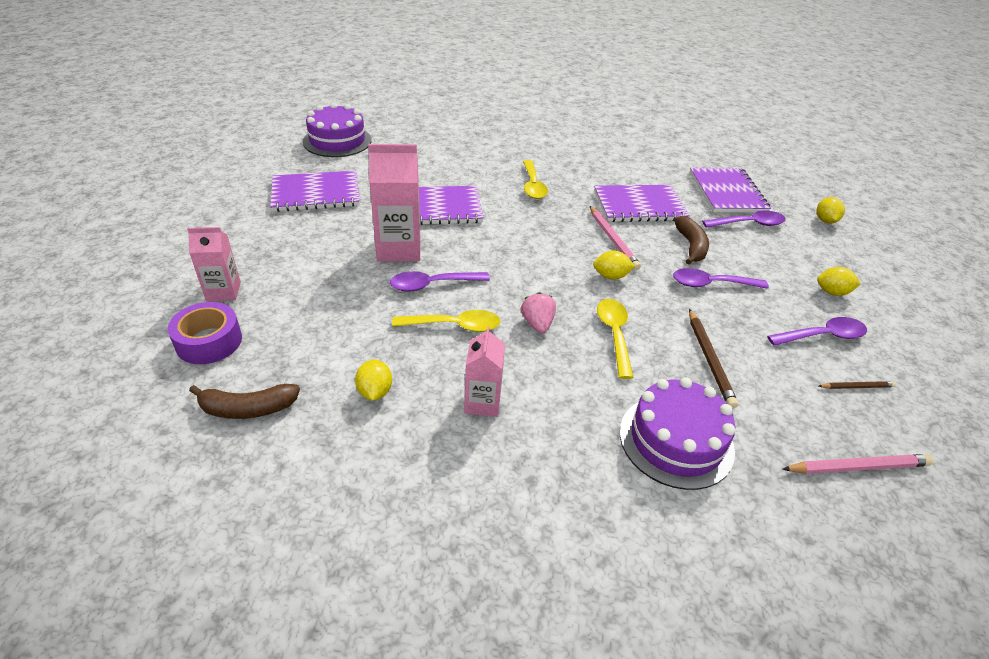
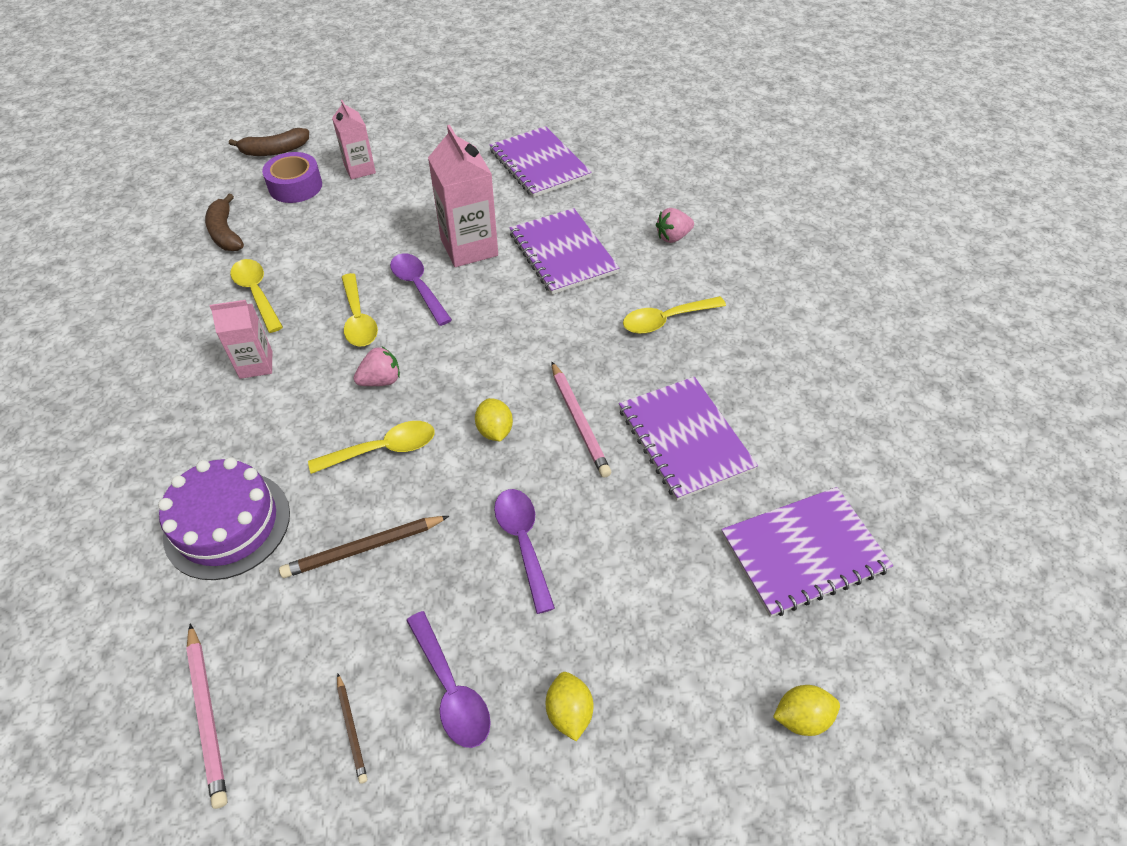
camera: 75 degrees right, 10 degrees up
(337, 141) = (657, 142): purple cake -> none
(375, 392) = (257, 293): yellow lemon -> yellow spoon
(451, 162) = (673, 237): none -> pink strawberry
(612, 239) = (579, 421): pink pencil -> pink pencil turned 75 degrees counterclockwise
(691, 246) = (607, 511): brown banana -> brown banana (275, 151)
(749, 224) = (715, 588): purple spoon -> none

